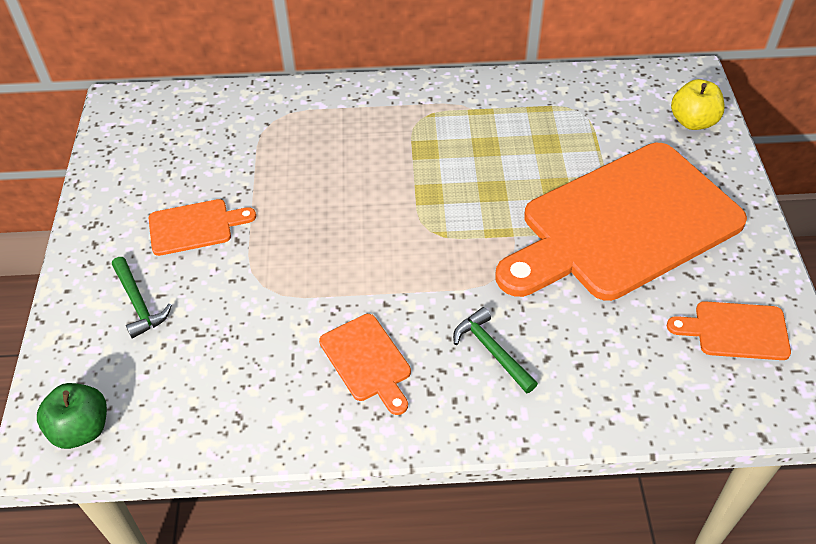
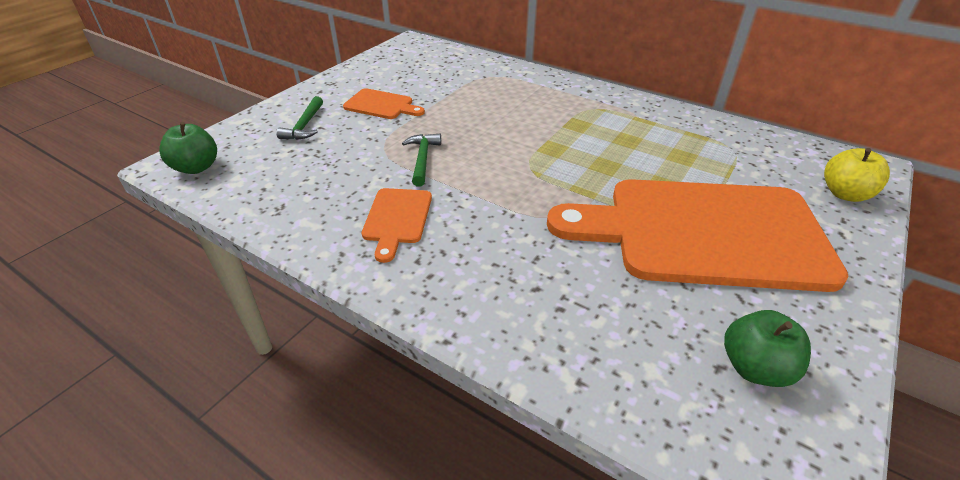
camera: 35 degrees right, 10 degrees down
(492, 351) = (495, 260): green hammer -> green hammer (422, 159)
(735, 331) = (755, 368): orange cutting board -> green apple

